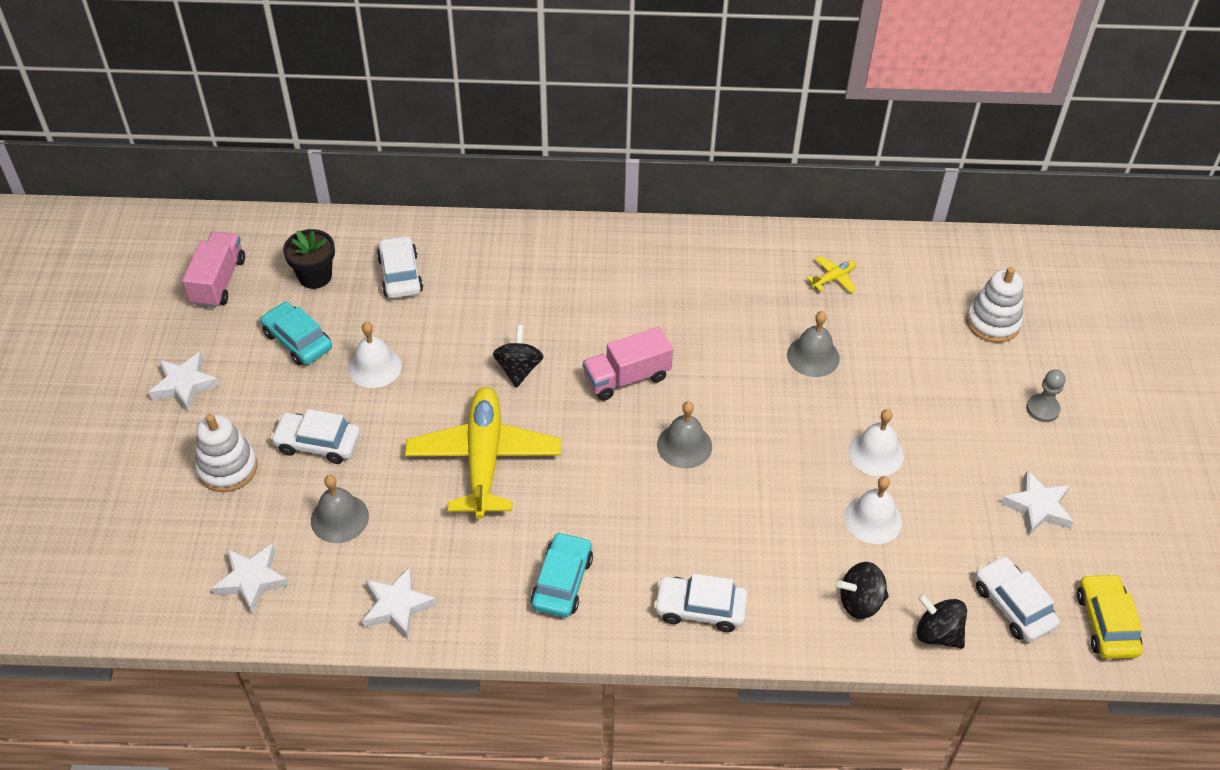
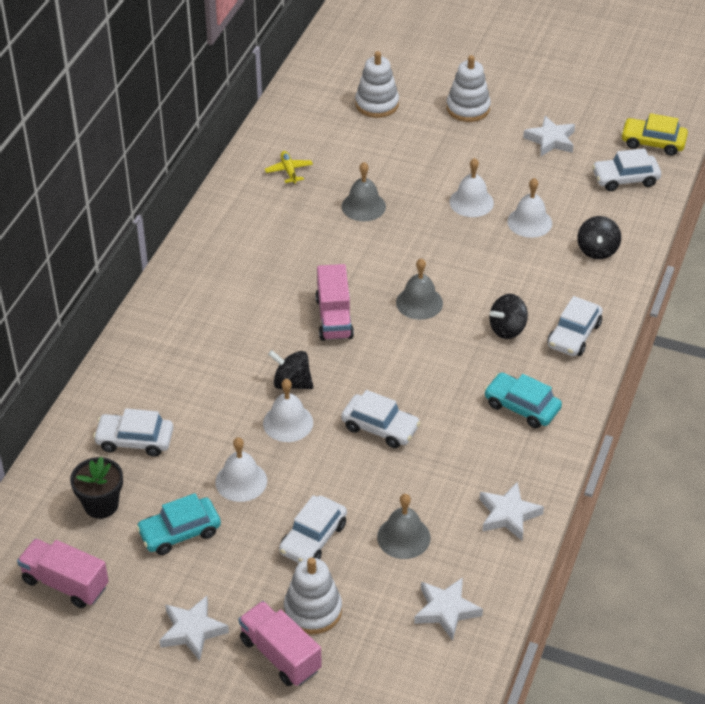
camera: 70 degrees left, 5 degrees down
(169, 457) = (280, 655): none -> pink truck
(463, 381) = (288, 422): none -> white bell
(484, 459) = (380, 427): yellow plane -> white car
(937, 633) = (635, 221): black spinning top -> black spinning top (507, 329)
(1042, 409) = (468, 108): grey pawn -> white stacking toy

